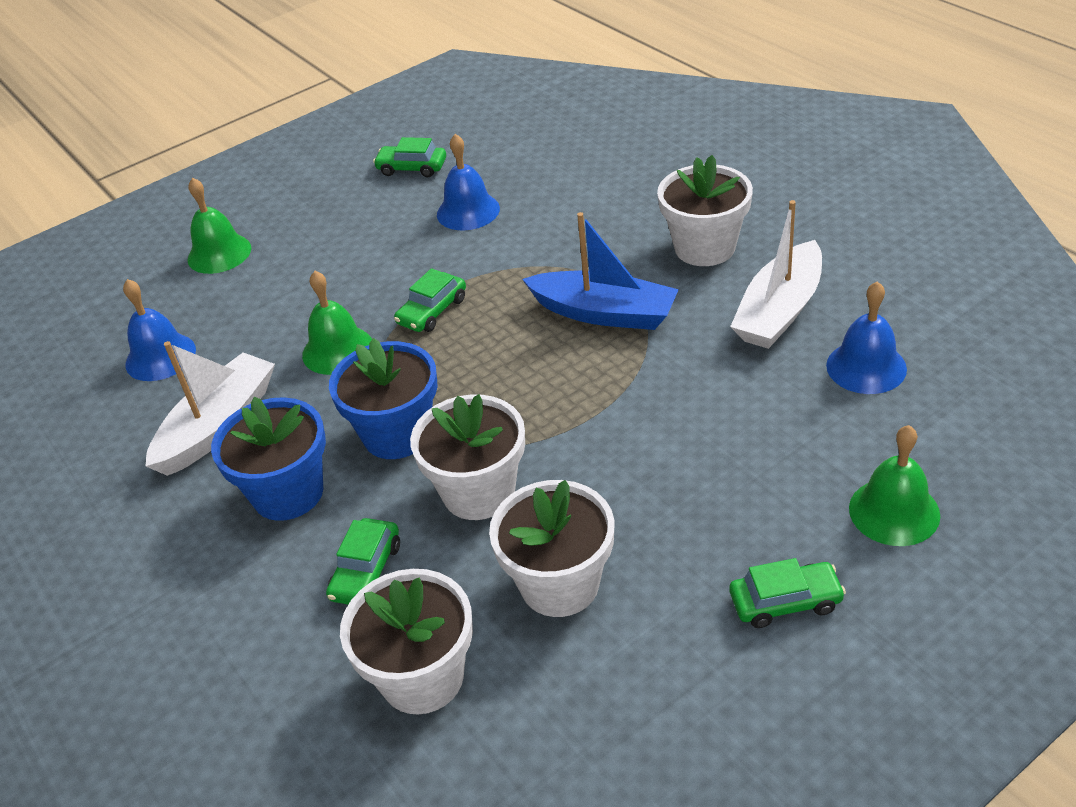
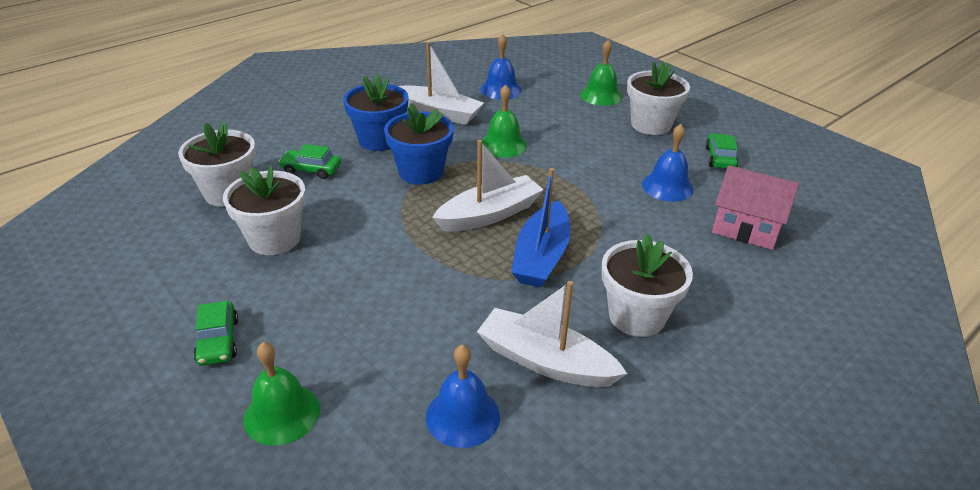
camera: 80 degrees right, 5 degrees down
(432, 311) = (543, 177): green car -> none
(479, 492) = (362, 205): white flower pot -> white flower pot (651, 125)
(514, 359) = (489, 214): none -> white boat
(556, 165) = (746, 228): none -> pink house

